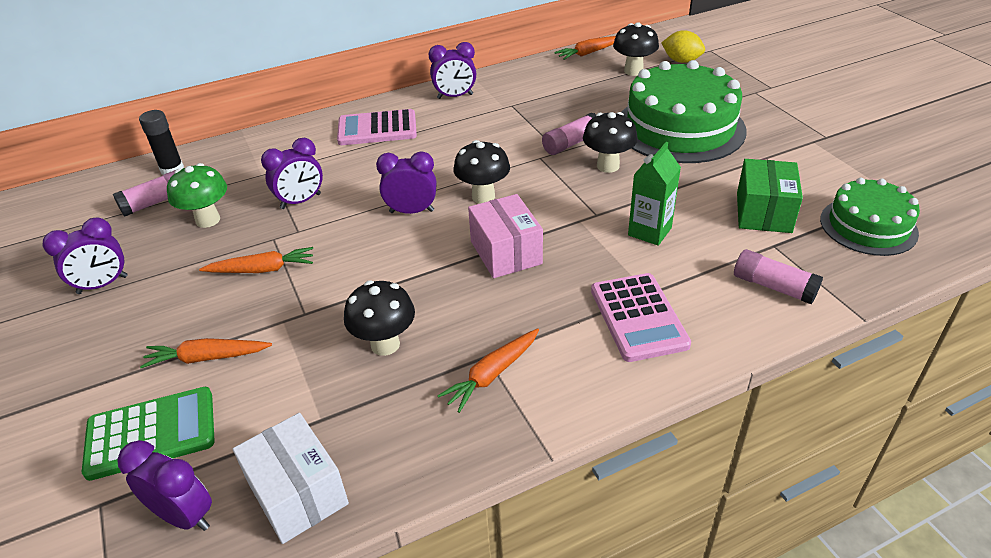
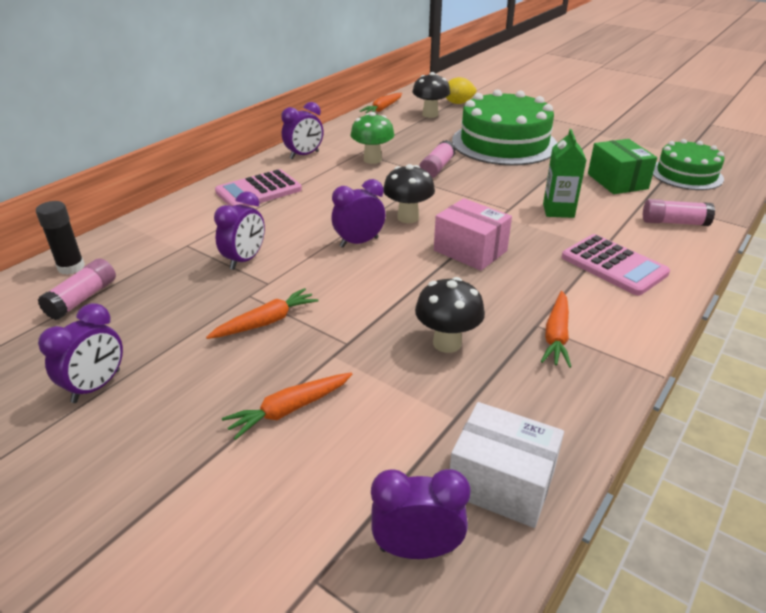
camera: 30 degrees left, 5 degrees down
(151, 433) = (301, 494): green calculator -> none
(208, 220) = (161, 298): green mushroom -> green mushroom (372, 159)
(608, 166) = (481, 177): black mushroom -> none

